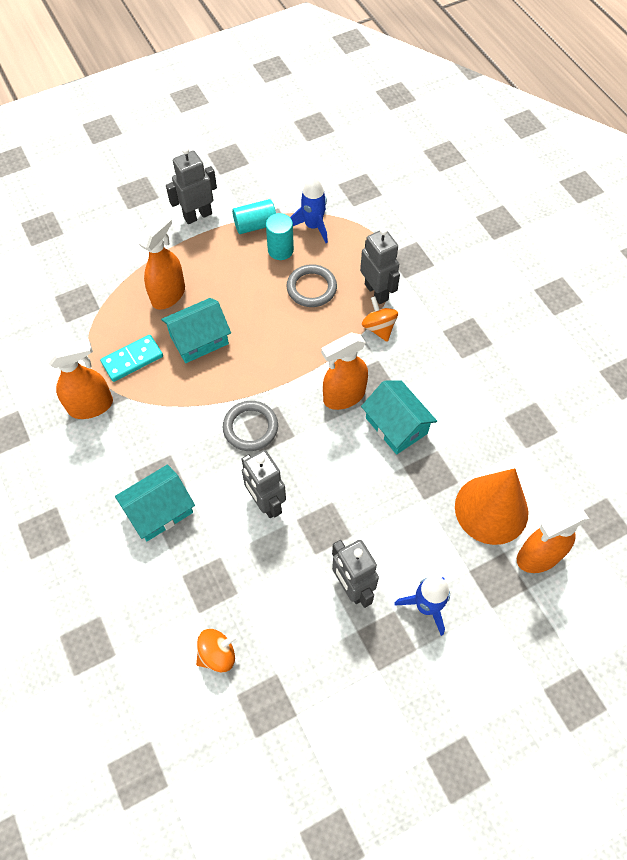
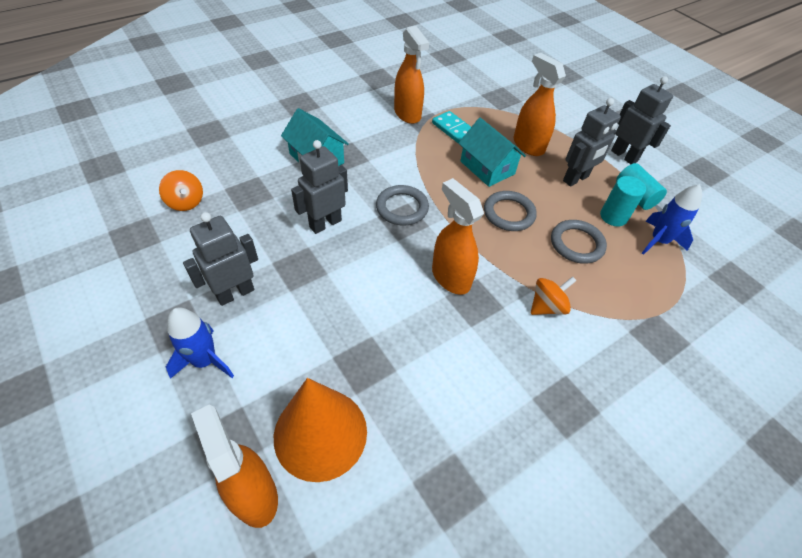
camera: 80 degrees right, 10 degrees down
(168, 295) = (528, 145): orange spray bottle -> orange spray bottle turned 150 degrees counterclockwise
(268, 333) = (509, 213): none -> grey ring
(376, 292) = (596, 303): grey robot -> grey robot (576, 179)
(396, 425) = (422, 327): turquoise house -> none

